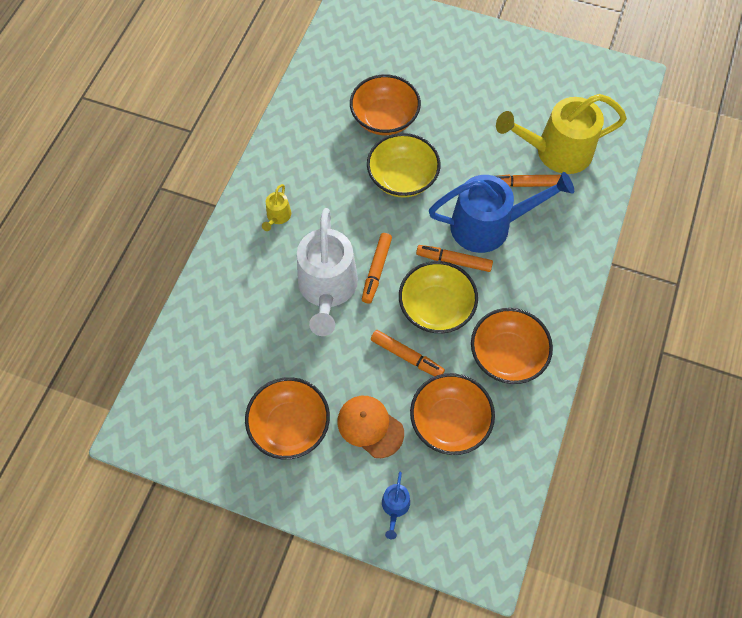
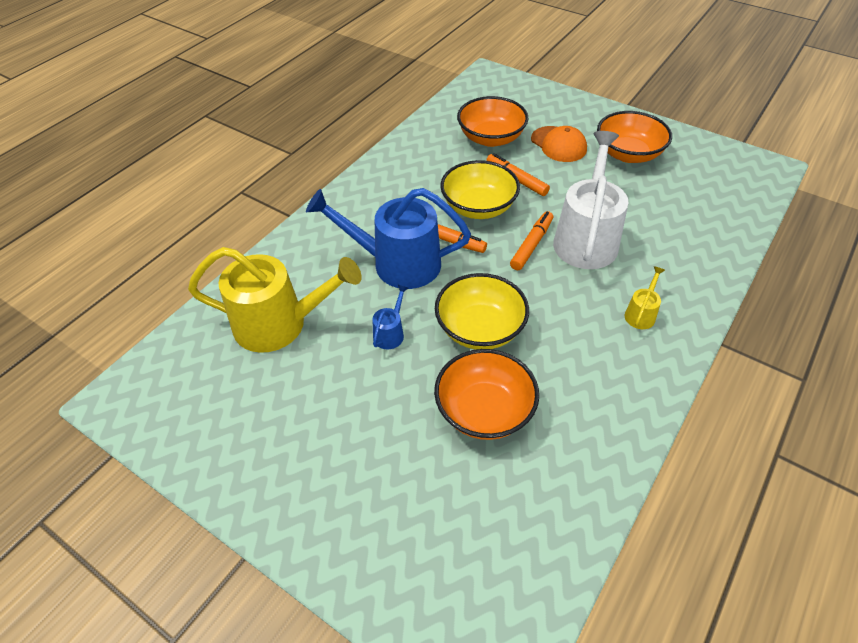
camera: 165 degrees left, 15 degrees down
(395, 507) = (547, 105): blue watering can -> blue watering can (390, 333)
(507, 355) = (425, 167): orange bowl -> none
(523, 184) = (338, 296): orange marker -> none

